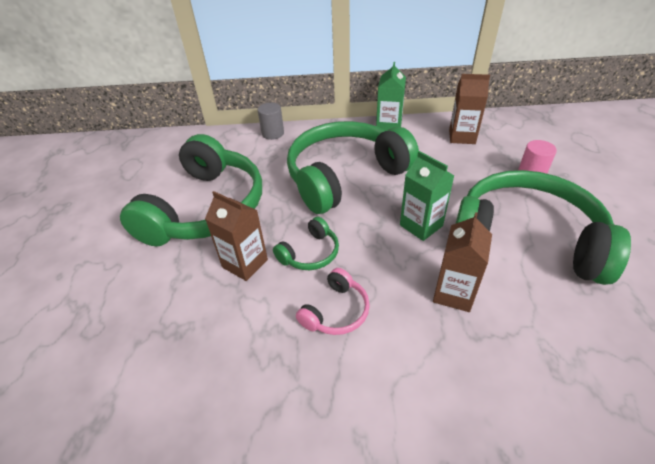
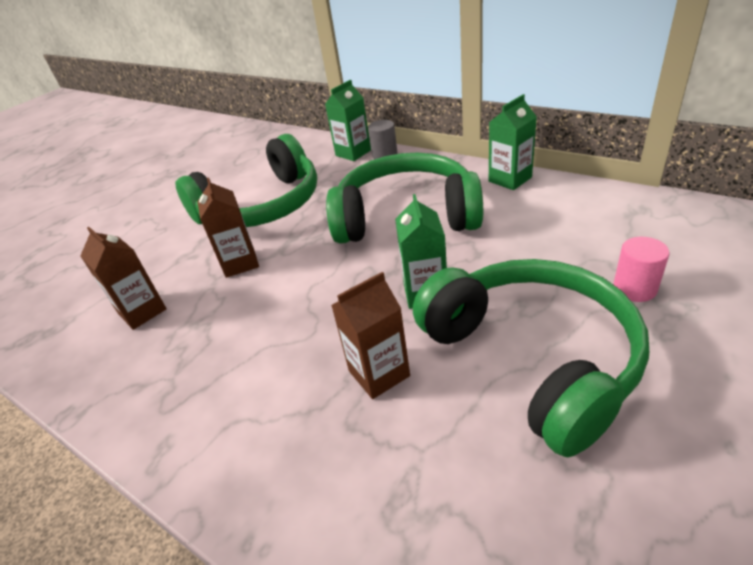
camera: 40 degrees right, 5 degrees down
(242, 138) = (353, 153): none -> green carton
(310, 253) = (296, 276): green headphones -> none
(336, 311) = (260, 335): pink headphones -> none
(462, 137) = (591, 213): brown carton -> brown carton (142, 311)

